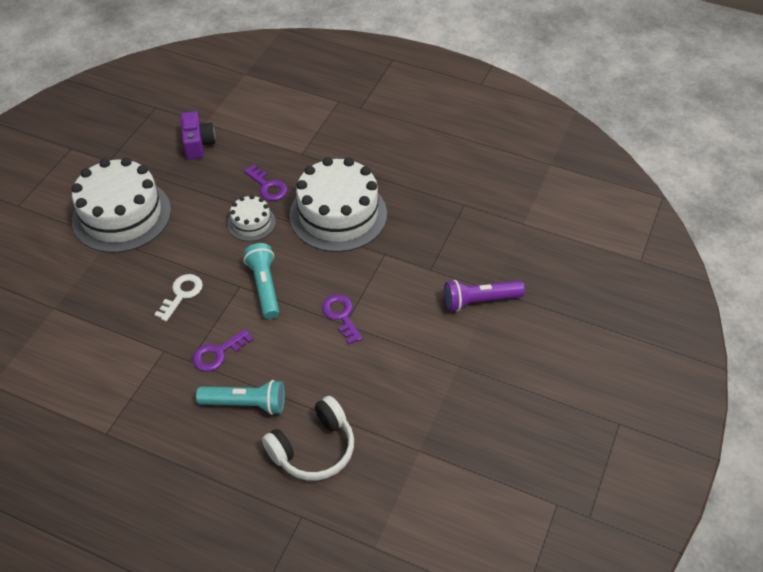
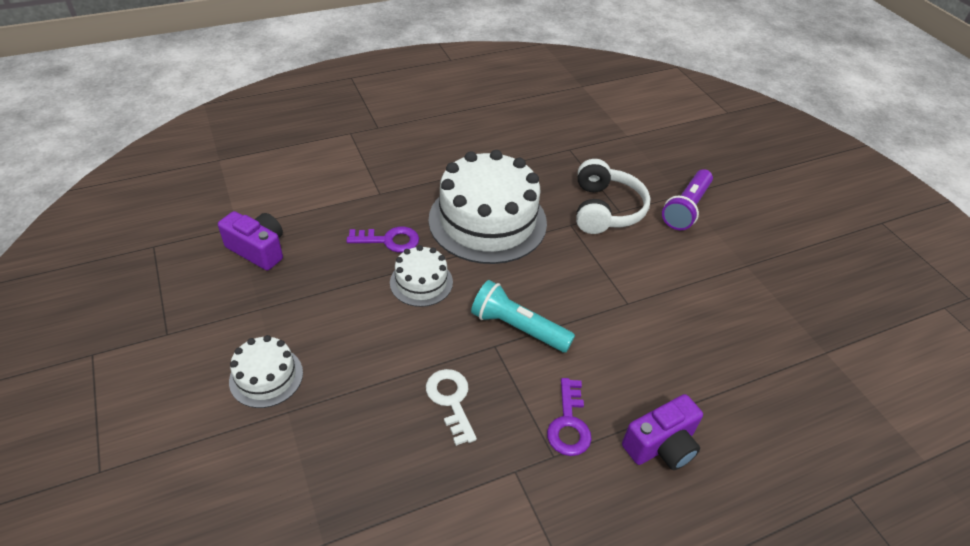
camera: 50 degrees left, 5 degrees down
(122, 215) = (266, 377): white cake -> white cake, size x0.49
(245, 404) = (661, 445): turquoise flashlight -> purple camera
(314, 449) = (767, 428): white headphones -> white headphones (605, 209)
(341, 315) = (615, 299): purple key -> none

